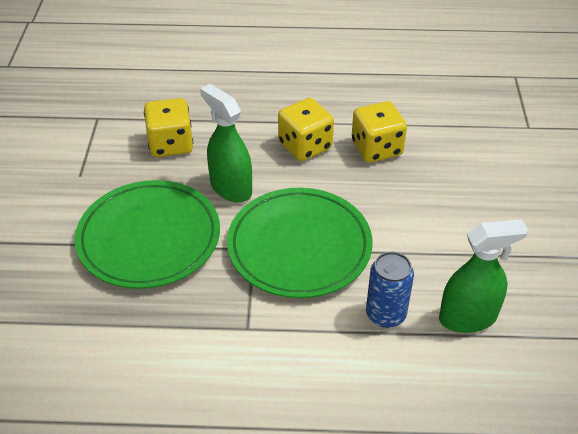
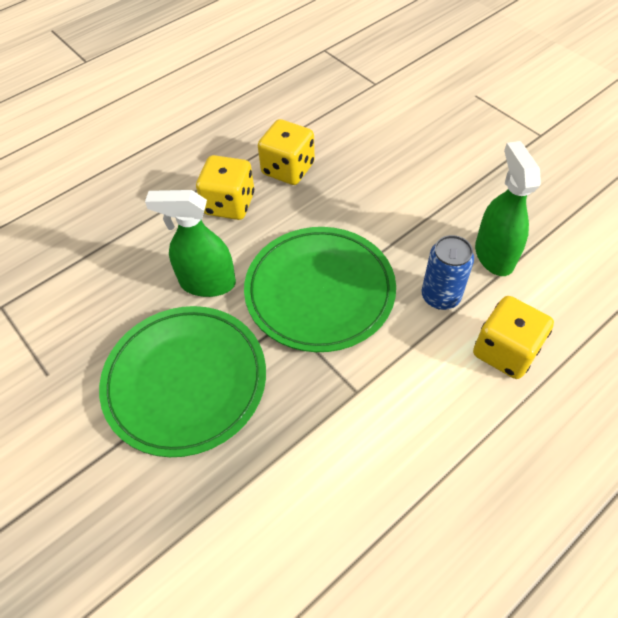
camera: 40 degrees left, 10 degrees up
(171, 144) = (107, 282): yellow dice -> yellow dice (505, 351)
(468, 318) = (494, 255): green spray bottle -> green spray bottle turned 45 degrees counterclockwise

